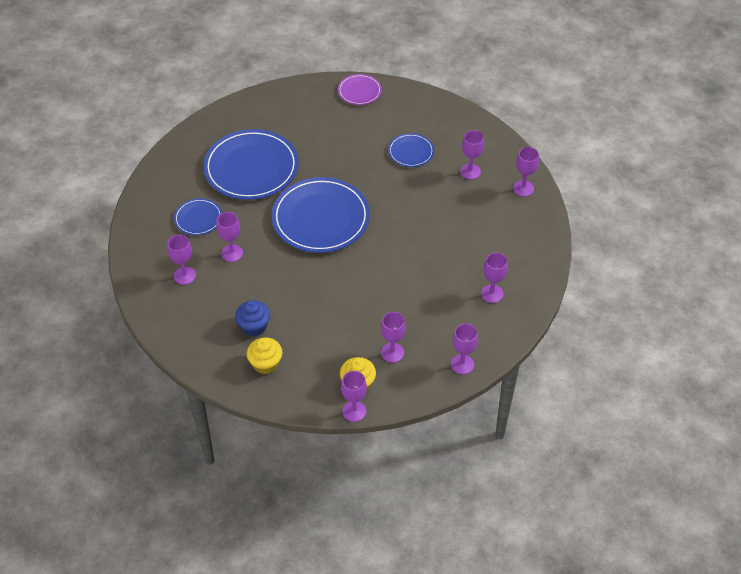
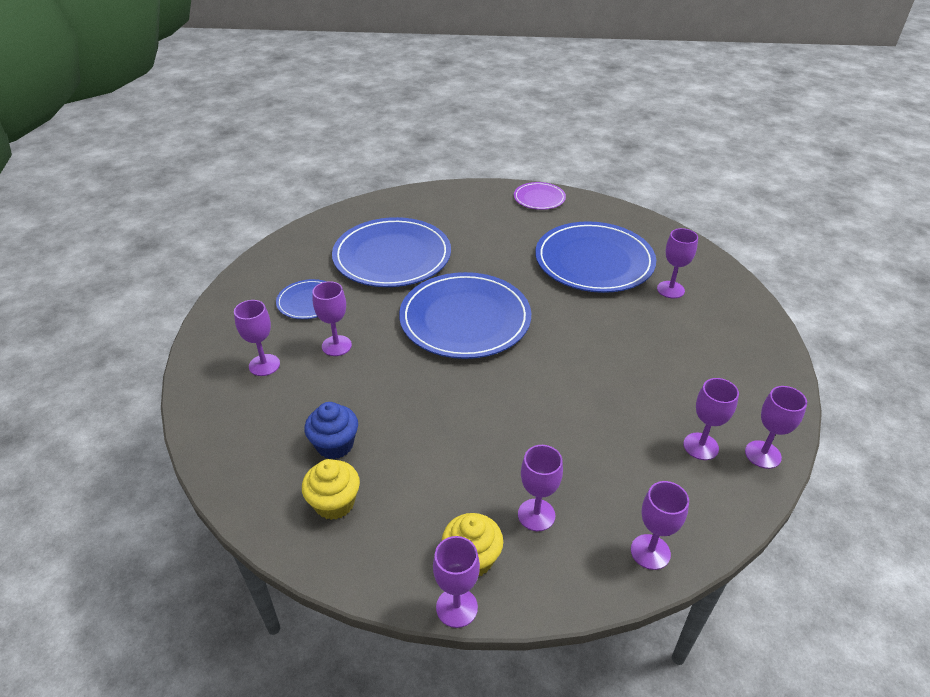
camera: 10 degrees right, 10 degrees down
(411, 152) = (594, 261): blue plate -> blue plate, size x2.03
(523, 188) = (743, 316): purple goblet -> purple goblet (763, 454)

